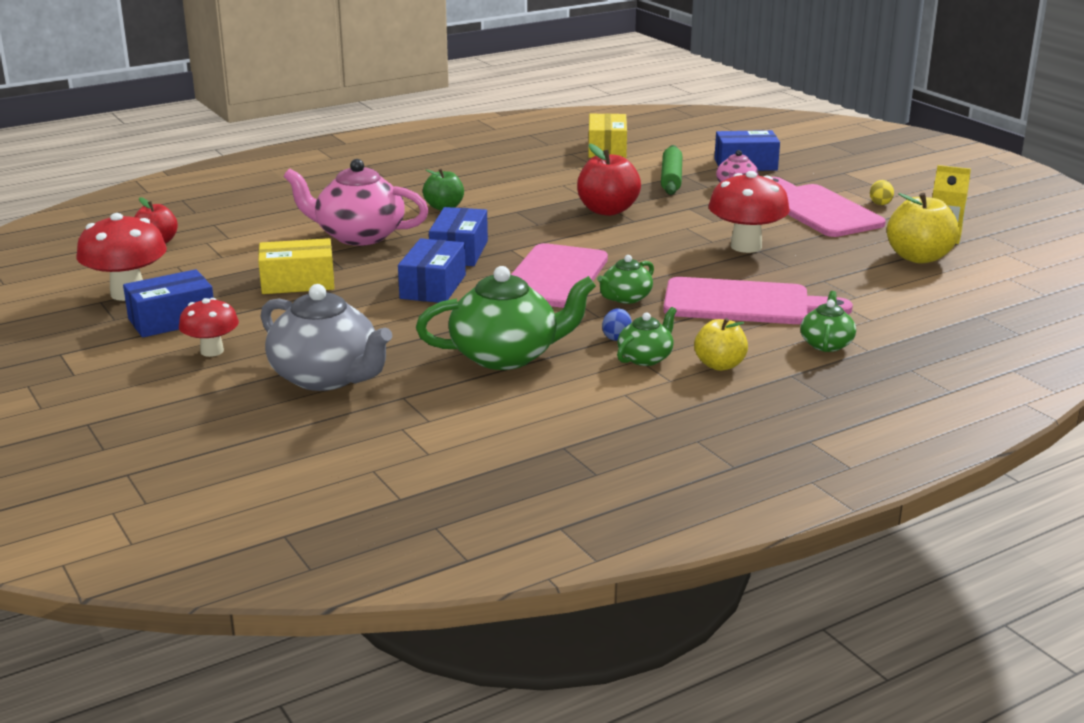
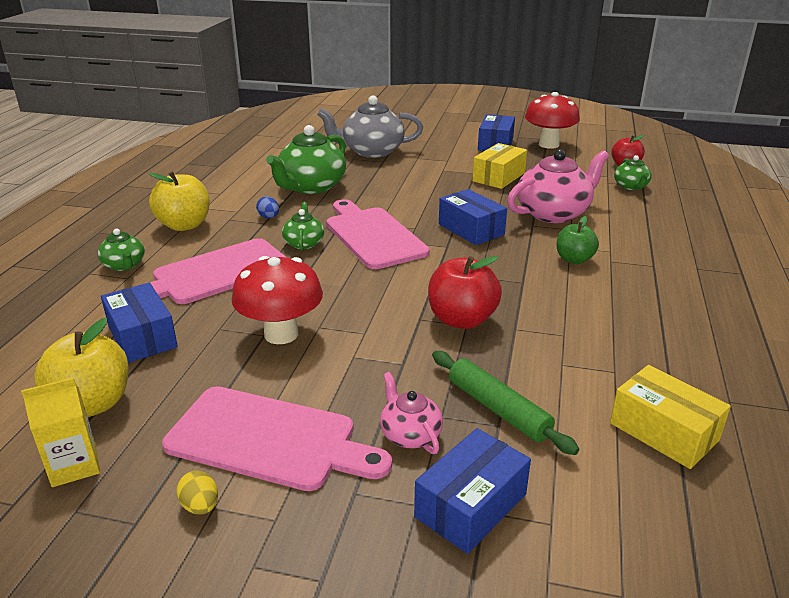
camera: 135 degrees right, 5 degrees up
(212, 351) = (443, 142): red mushroom -> none
(433, 287) = (429, 203): blue box -> blue box (142, 337)
(645, 358) = (234, 213): green teapot -> green teapot (631, 186)
(720, 365) = (184, 225): yellow apple -> yellow apple, size x1.53

